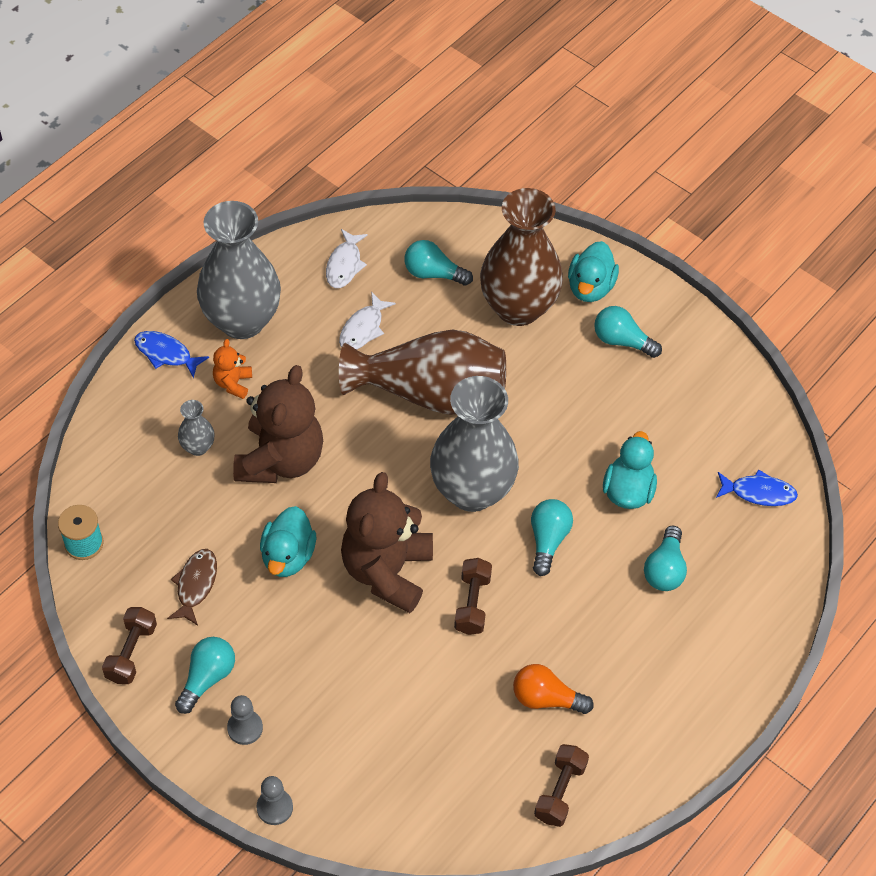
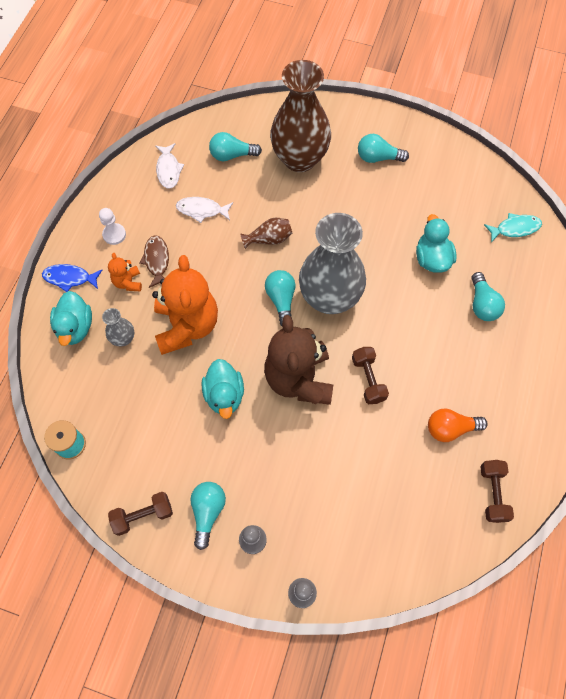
camera: 20 degrees left, 10 degrees up
(131, 652) = (143, 515): brown dumbbell -> brown dumbbell turned 75 degrees clockwise
(195, 585) = (167, 443): brown fish -> brown fish (157, 260)
(242, 321) = (114, 234): grey vase -> white pawn
(280, 460) = (187, 326): brown teddy bear -> orange teddy bear
(363, 328) = (202, 210): white fish -> white fish turned 90 degrees clockwise
(430, 393) = (269, 239): brown vase -> brown vase, size x0.42
(548, 540) = (397, 314): turquoise light bulb -> turquoise light bulb (281, 300)
(590, 287) = (340, 129): turquoise duck -> turquoise duck (75, 327)
(758, 492) = (515, 228): blue fish -> turquoise fish

